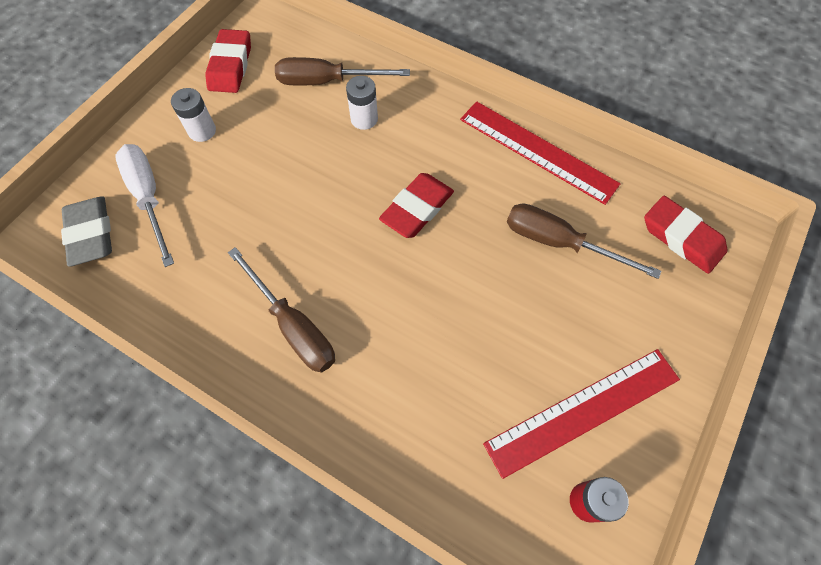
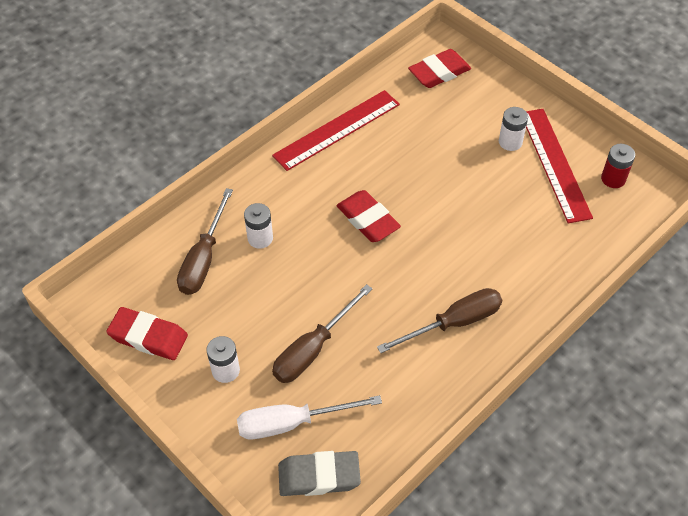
camera: 75 degrees left, 10 degrees down
(559, 243) = (424, 140): brown screwdriver -> brown screwdriver (313, 349)
(599, 345) = (510, 142): none -> white battery

